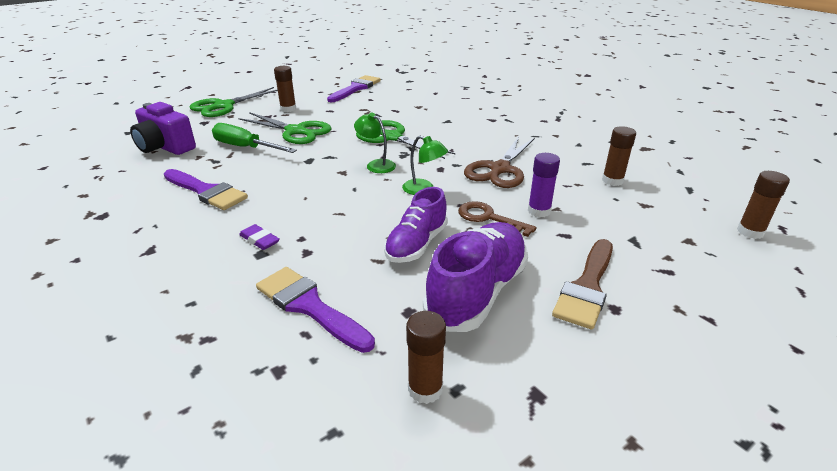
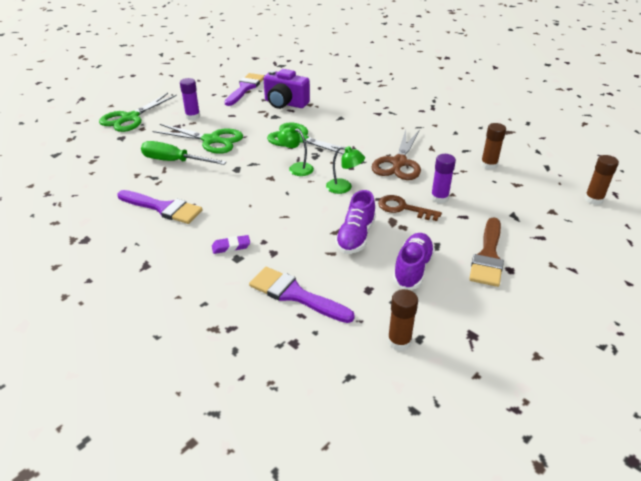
camera: 10 degrees left, 5 degrees up
(165, 147) = (100, 168): purple camera -> purple camera (285, 103)
(259, 240) = (231, 246): purple eraser -> purple eraser turned 45 degrees counterclockwise
(288, 109) = (192, 116): brown glue stick -> purple glue stick
(477, 292) = (412, 269): purple shoe -> purple shoe, size x0.67

